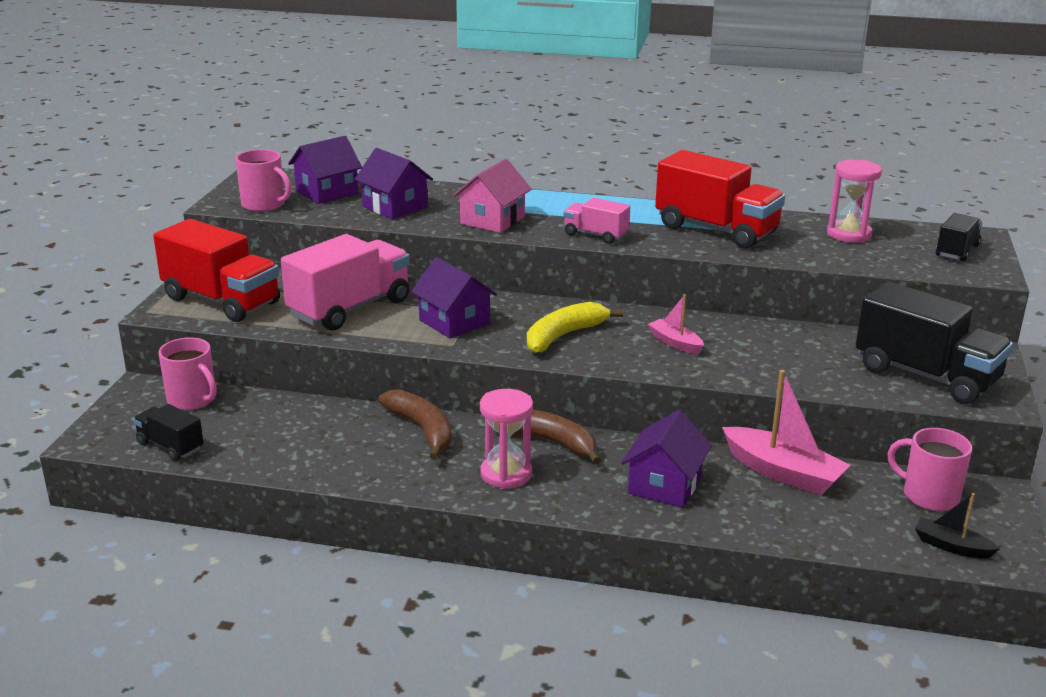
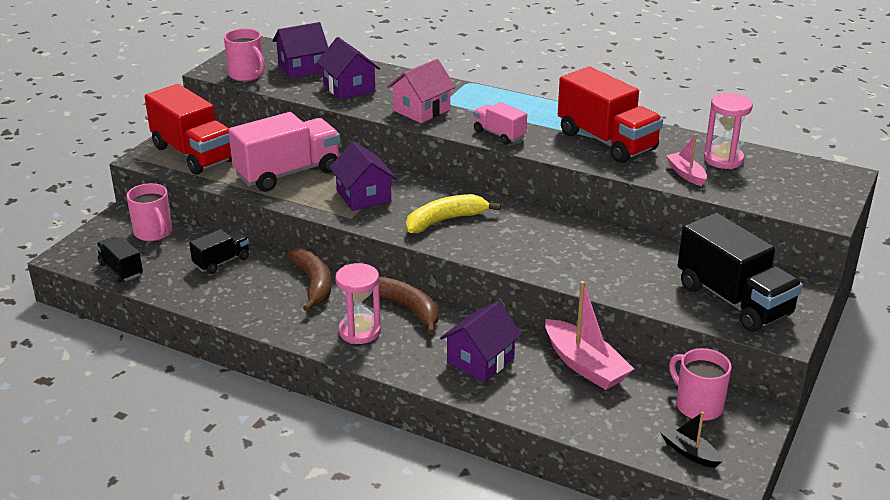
camera: 15 degrees right, 5 degrees up
(675, 343) = (534, 239): pink boat -> pink boat (686, 174)
(957, 251) = (812, 188): black truck -> black truck (221, 262)

